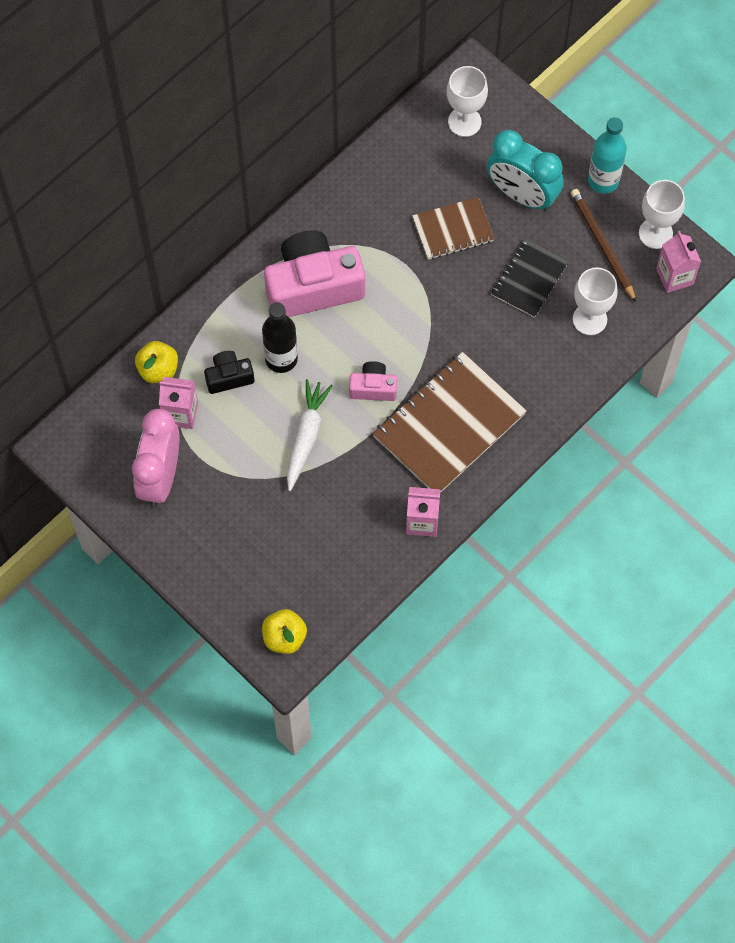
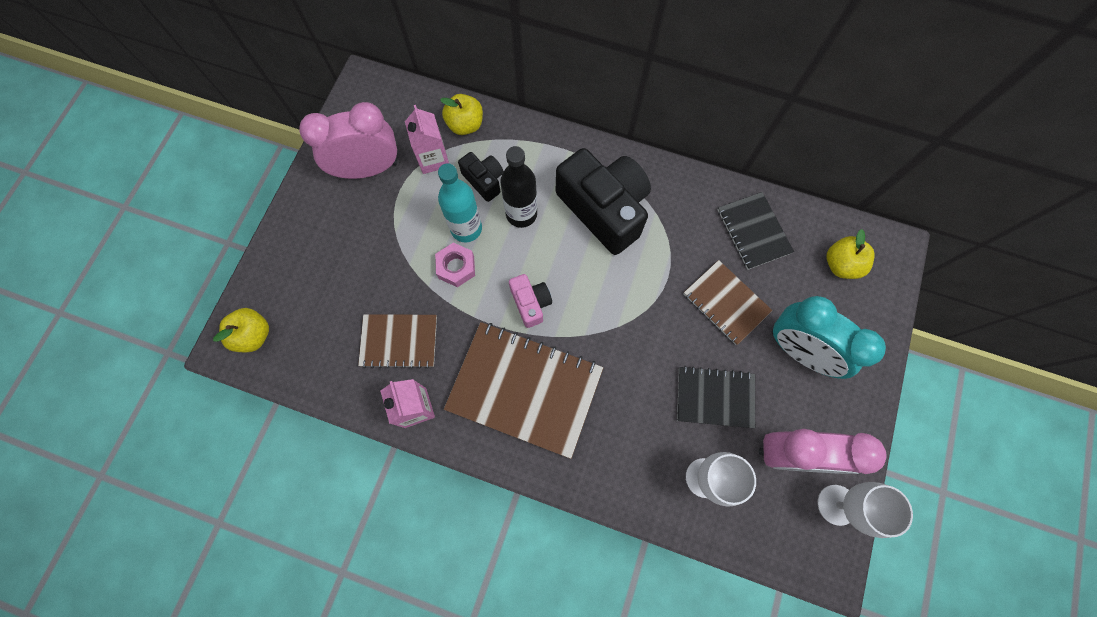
camera: 65 degrees right, 5 degrees up
(306, 436) = (456, 267): white carrot -> pink nut
(313, 286) = (604, 209): pink camera -> black camera
(354, 512) = (399, 341): none -> brown notebook
(399, 174) = (753, 231): none -> black notebook
(464, 122) = (840, 264): white goblet -> yellow apple
(522, 195) = (799, 350): turquoise clock -> turquoise clock turned 60 degrees counterclockwise
(602, 245) = (792, 454): brown pencil -> pink clock
(603, 180) = (861, 423): turquoise bottle -> turquoise bottle (466, 228)
(674, 276) = (800, 548): pink carton -> none

